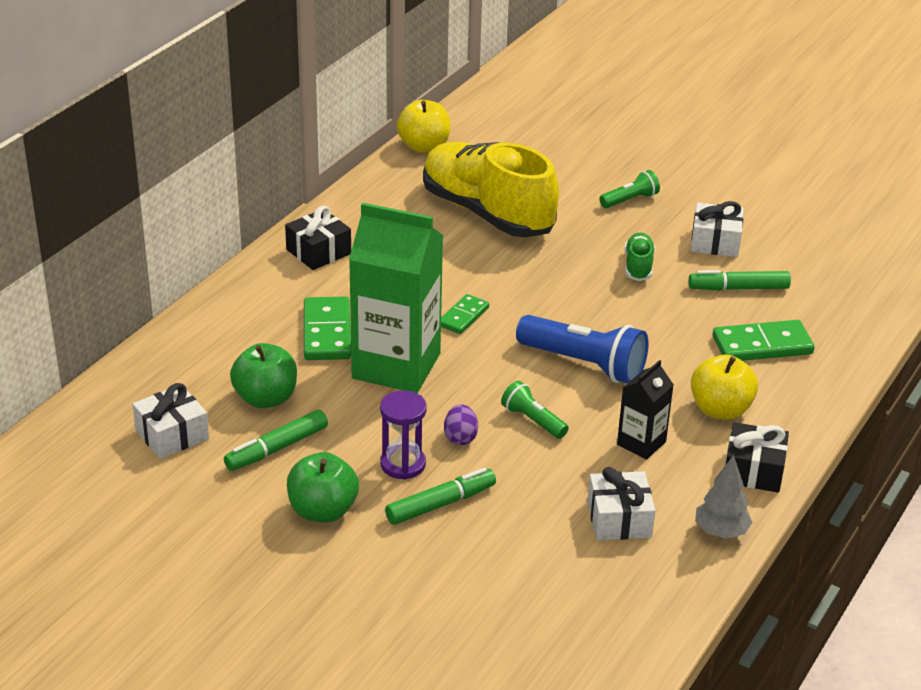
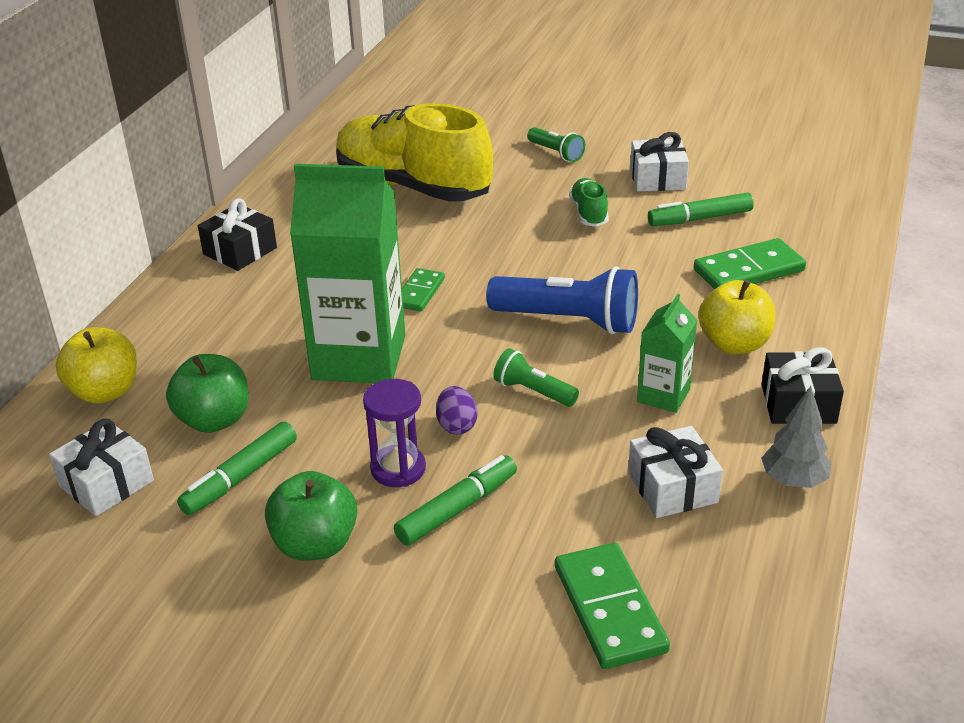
camera: 10 degrees left, 0 degrees up
(327, 332) = (269, 334): green domino -> green domino (609, 609)
(424, 146) = (327, 134): yellow apple -> yellow apple (105, 392)
(630, 200) = (556, 153): green flashlight -> green flashlight turned 90 degrees clockwise
(641, 443) = (663, 395): black carton -> green carton

